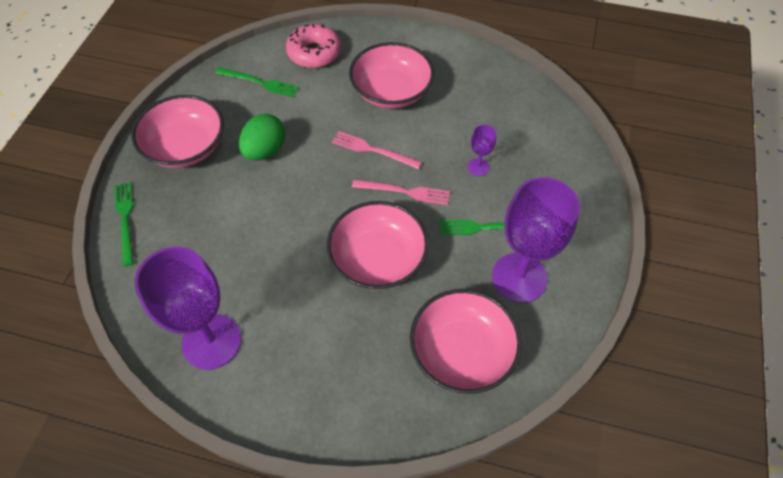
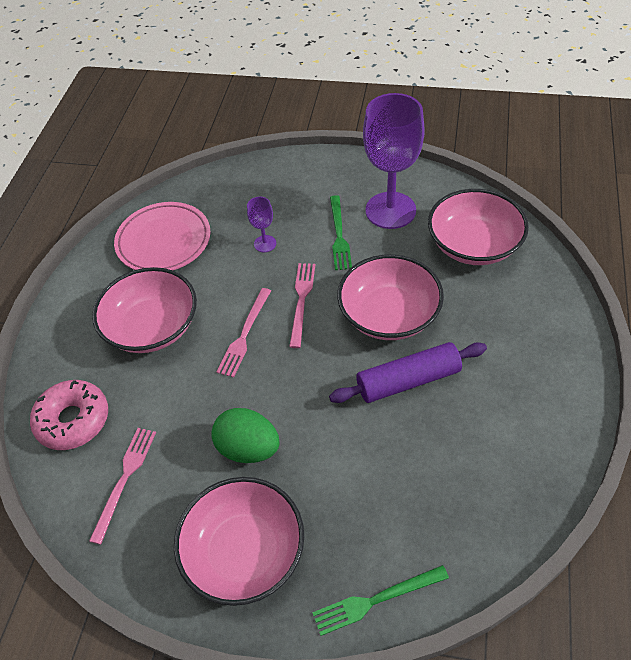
camera: 90 degrees left, 5 degrees down
(211, 341) = (520, 449): purple goblet -> none
(259, 82) = (125, 479): green fork -> pink fork
(301, 264) = (408, 380): none -> purple rolling pin
(487, 95) = (164, 241): none -> pink plate

